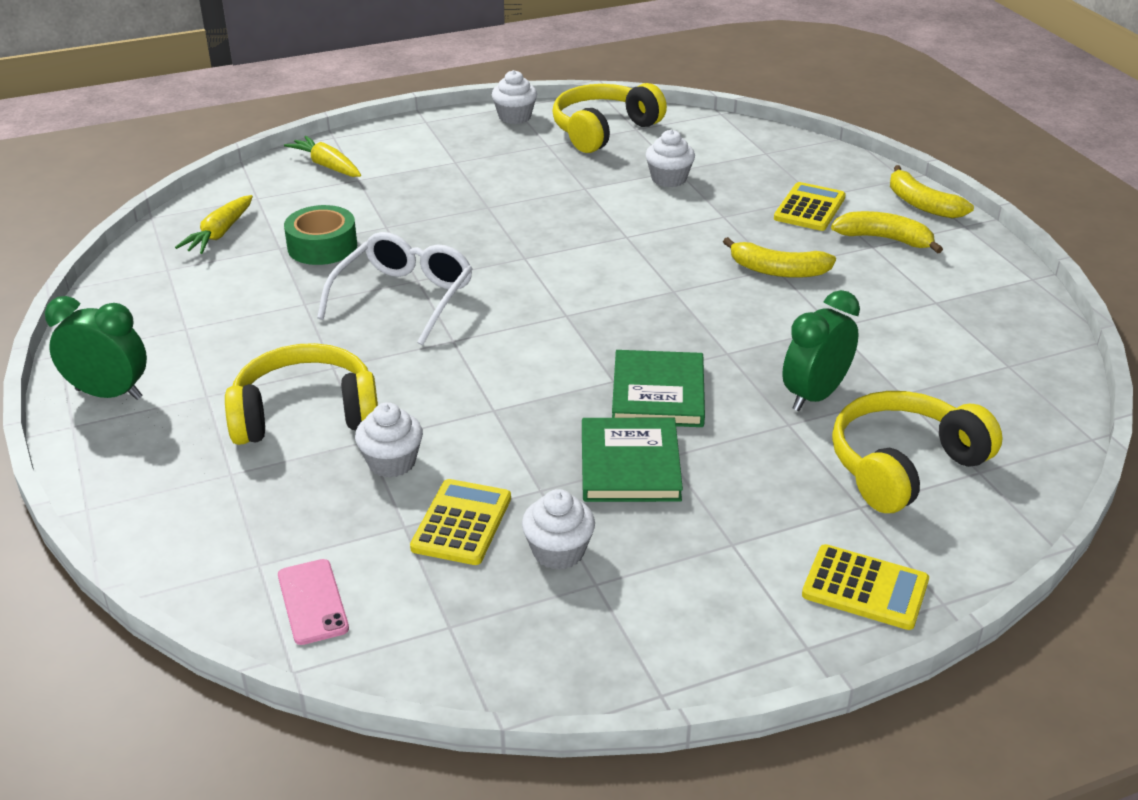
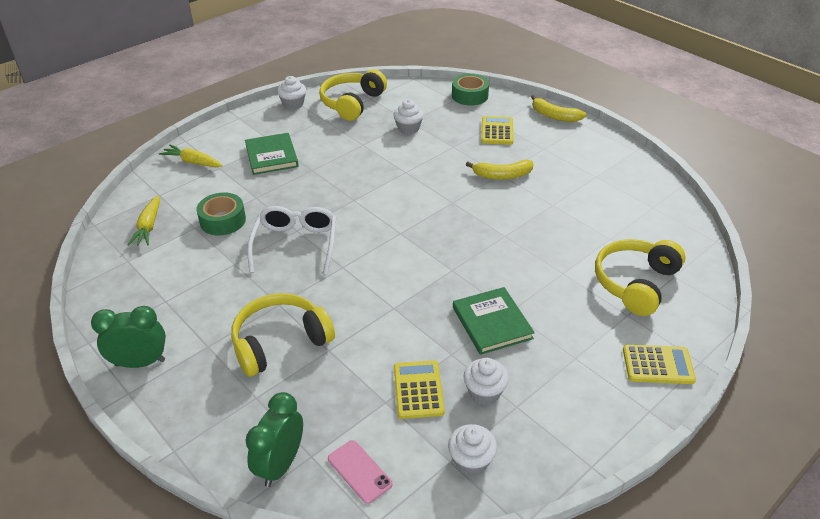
camera: 20 degrees left, 5 degrees up
(392, 462) = (353, 360): white cupcake -> white cupcake (471, 460)
(658, 393) = (481, 272): green book -> green book (272, 156)
(796, 151) = (469, 96): none -> green tape
(814, 396) = (566, 251): green clock -> green clock (281, 464)
(884, 239) = (547, 142): yellow banana -> none

